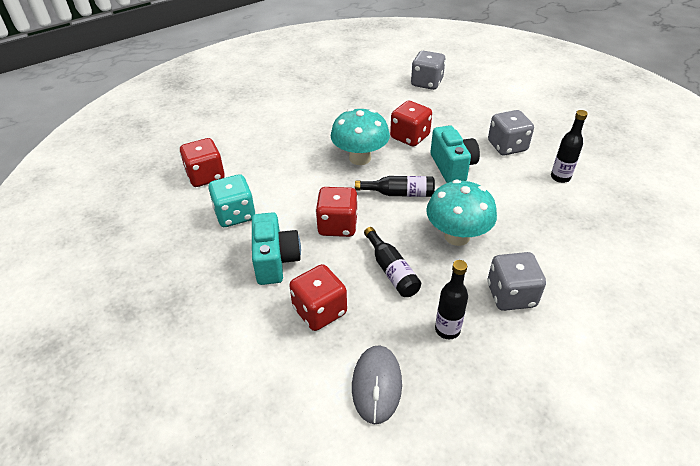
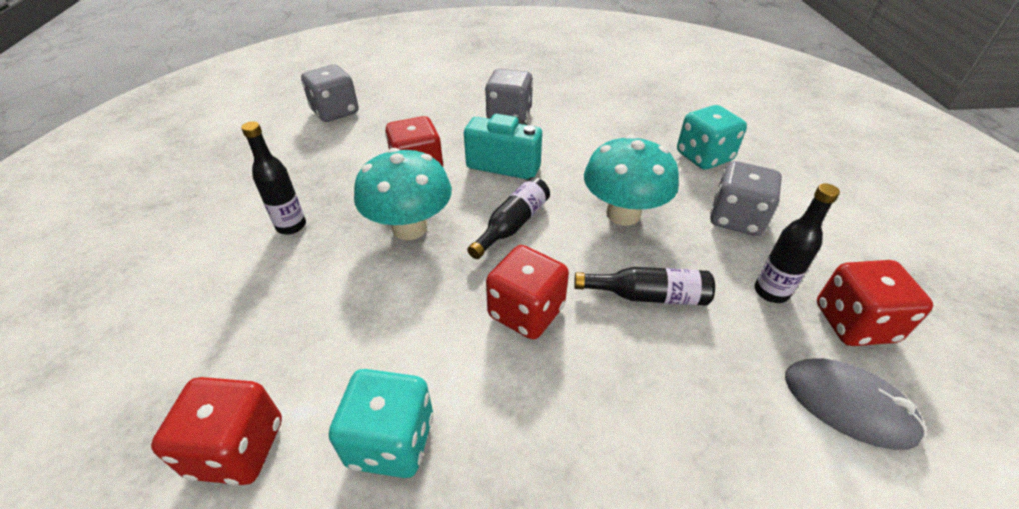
camera: 60 degrees left, 0 degrees up
(275, 261) = (549, 425): turquoise camera -> none
(319, 311) = (688, 412): red dice -> red dice (854, 323)
(560, 177) = (585, 110): black bottle -> black bottle (291, 226)
(573, 258) = (703, 157): none -> turquoise dice

